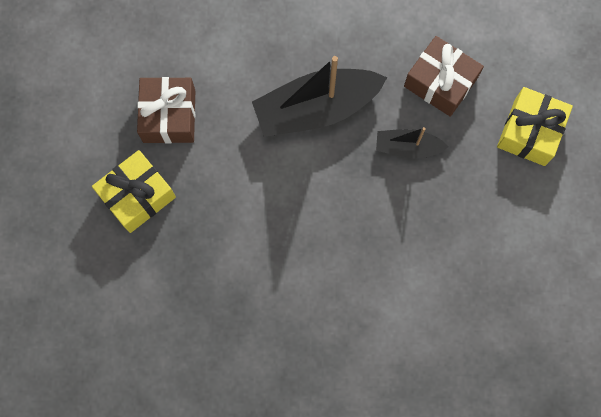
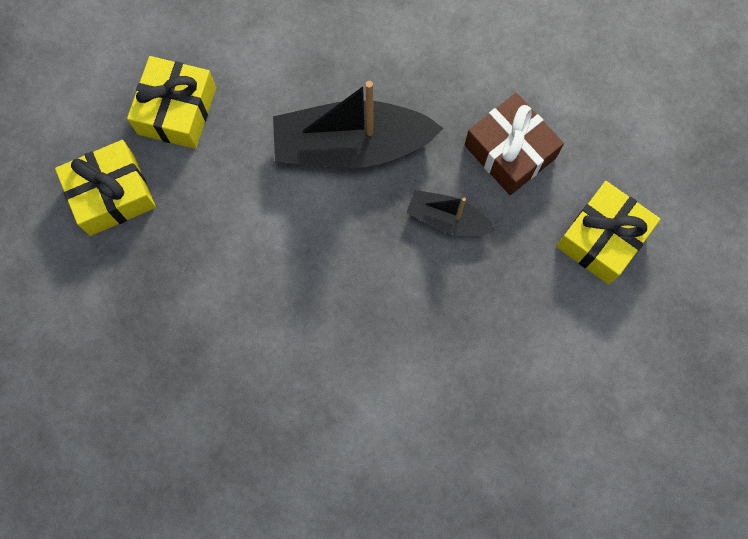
camera: 15 degrees right, 0 degrees up
(169, 116) = (177, 111): brown gift -> yellow gift

